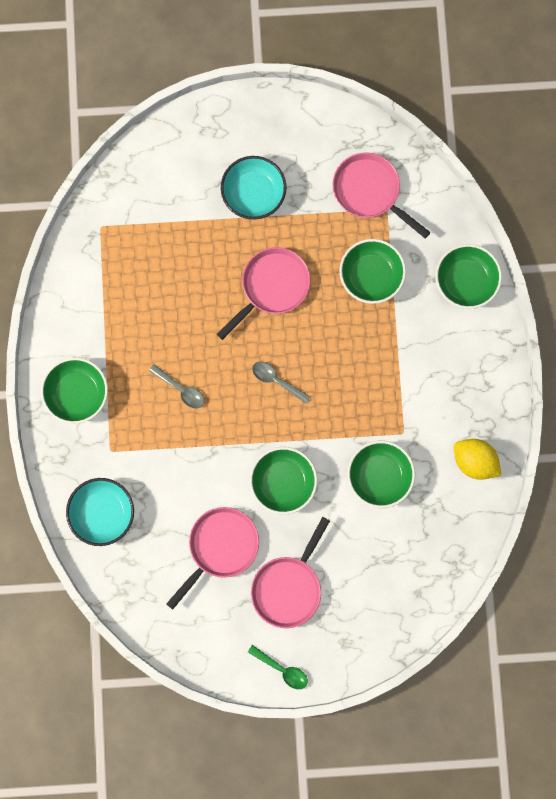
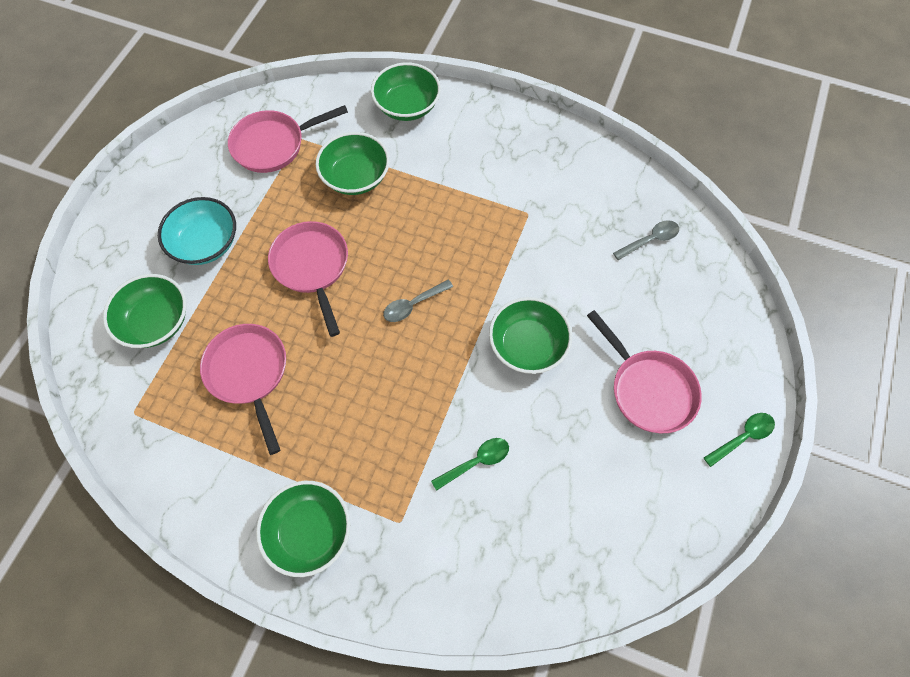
camera: 65 degrees left, 15 degrees down
(103, 513) = (472, 567): turquoise bowl -> none
(175, 483) = (476, 462): none -> green spoon
(181, 389) = (370, 407): grey spoon -> grey spoon (650, 240)
(220, 547) = (573, 443): pink pan -> pink pan (249, 373)
(379, 476) = (562, 252): green bowl -> green bowl (156, 321)
(474, 461) = (584, 166): yellow lemon -> none

